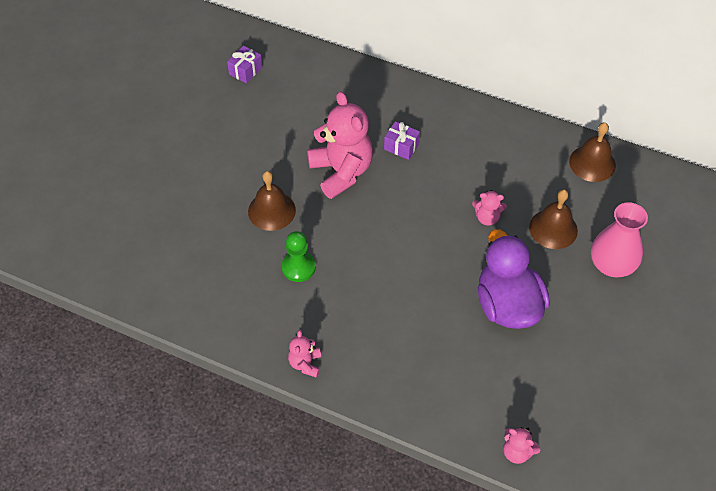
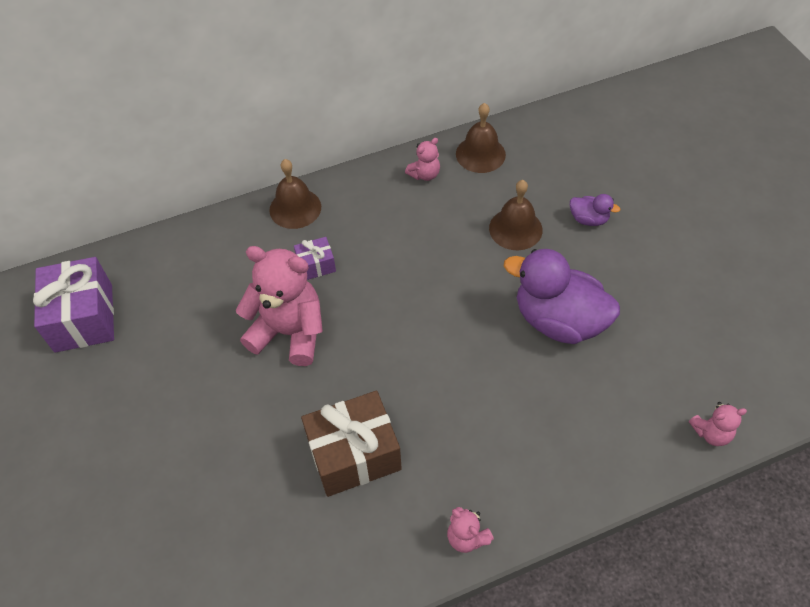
camera: 45 degrees left, 0 degrees up
(245, 71) = (84, 318): purple gift -> purple gift, size x2.01
(271, 211) = (266, 426): brown bell -> brown bell (295, 208)
(298, 267) = (354, 454): green pawn -> brown gift
(487, 217) = (457, 264): pink teddy bear -> pink teddy bear (424, 174)
(611, 264) = (588, 219): pink vase -> purple duck

